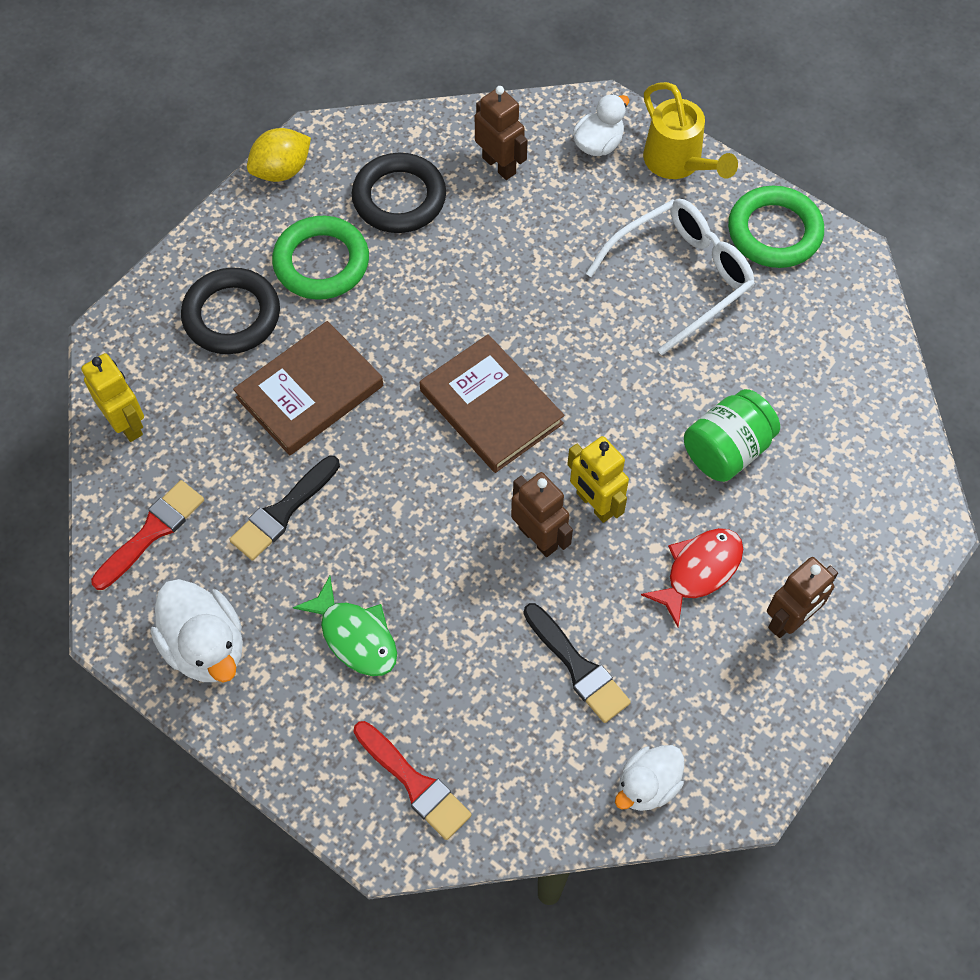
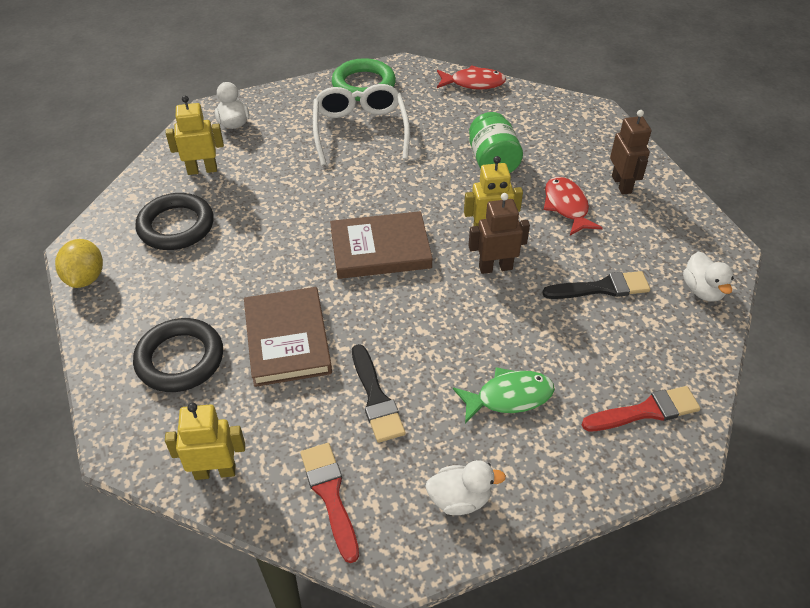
camera: 60 degrees left, 15 degrees down
(206, 646) = (460, 499): white duck -> white duck, size x0.66
(321, 262) = (186, 288): green ring -> none
(499, 165) = (202, 170): brown robot -> yellow robot
(678, 163) = (281, 99): yellow watering can -> none
(877, 352) = (473, 83): none -> red fish

